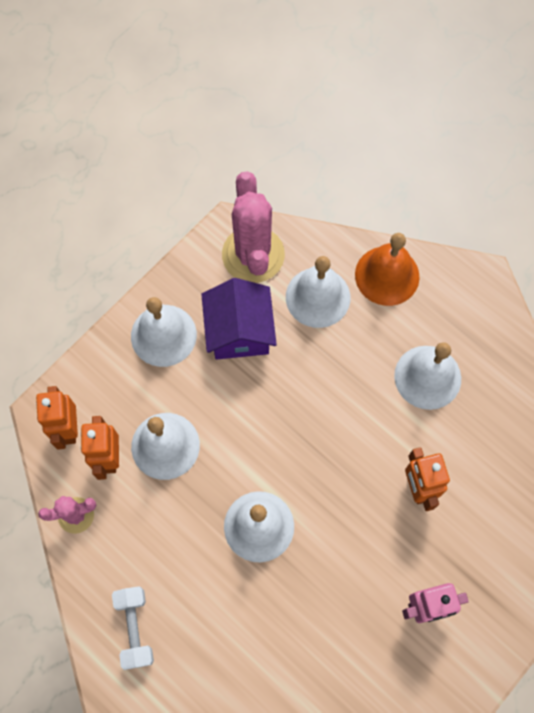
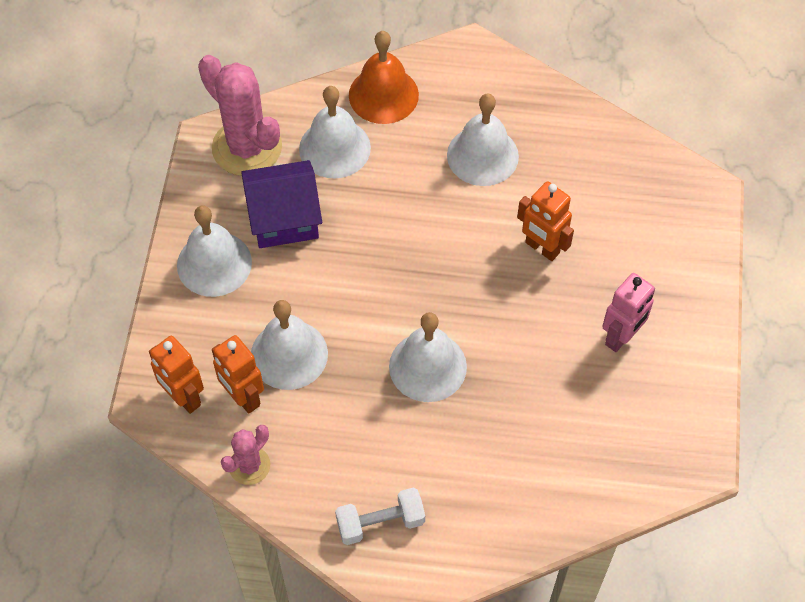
camera: 35 degrees left, 10 degrees down
(135, 628) = (380, 522): white dumbbell -> white dumbbell turned 60 degrees counterclockwise
(239, 331) = (284, 218): purple house -> purple house turned 60 degrees counterclockwise

